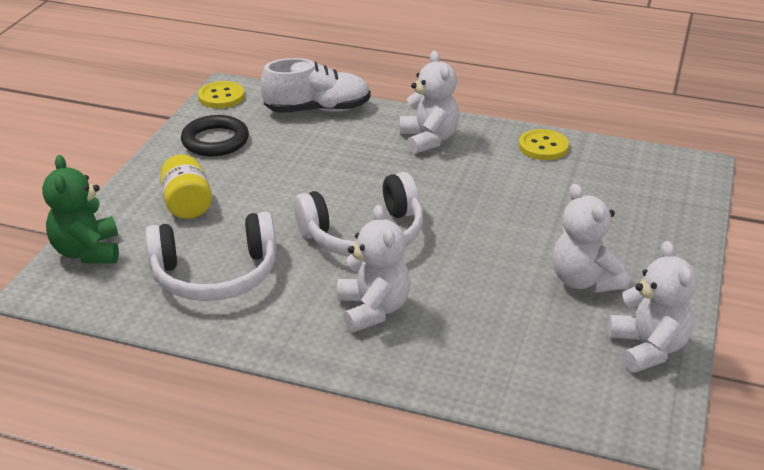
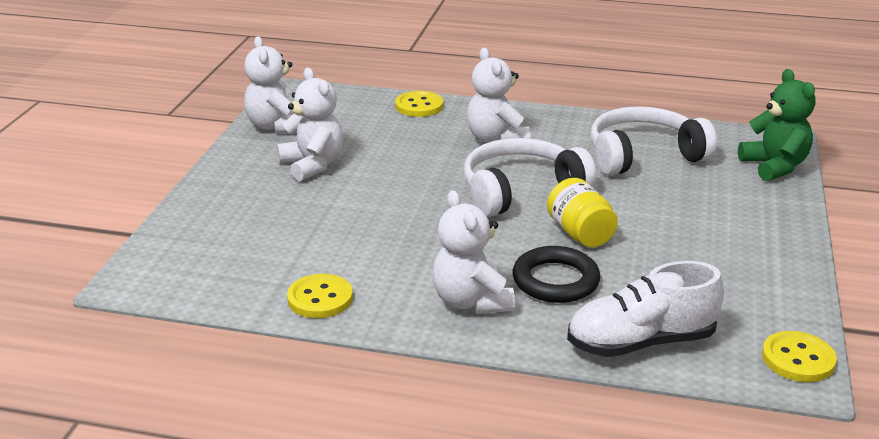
camera: 175 degrees right, 5 degrees down
(187, 205) = (718, 210): yellow jar -> yellow jar (580, 233)
(215, 141) = (748, 285): black ring -> black ring (555, 280)
(465, 380) = (419, 106): none -> yellow button

